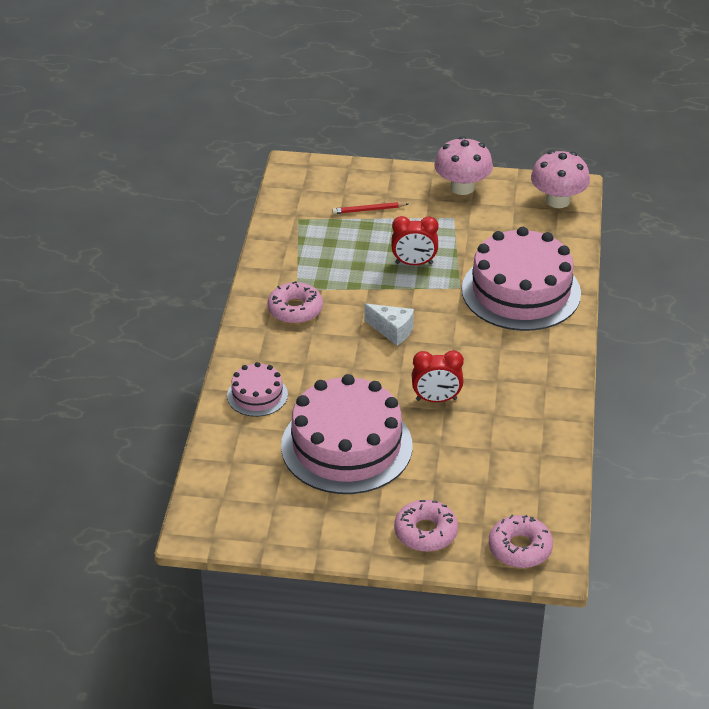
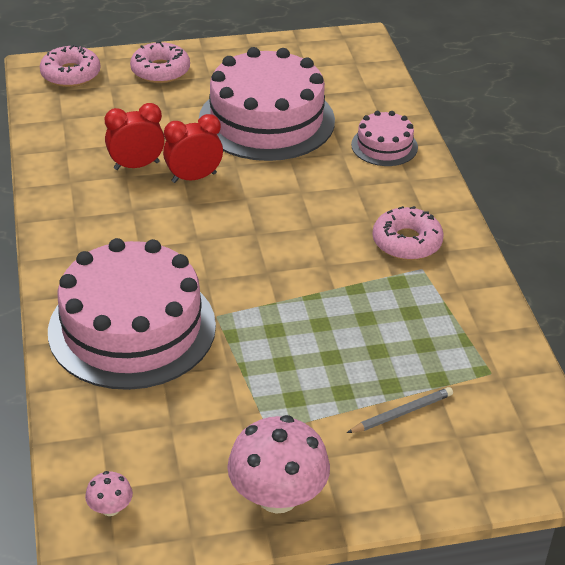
camera: 160 degrees right, 0 degrees up
(368, 210) = (402, 413): red pencil -> grey pencil
(392, 331) = (277, 241): white cheese -> none
(414, 263) = (292, 337): red clock -> red clock (136, 165)
(558, 200) = (110, 508): pink mushroom -> pink mushroom, size x0.46

